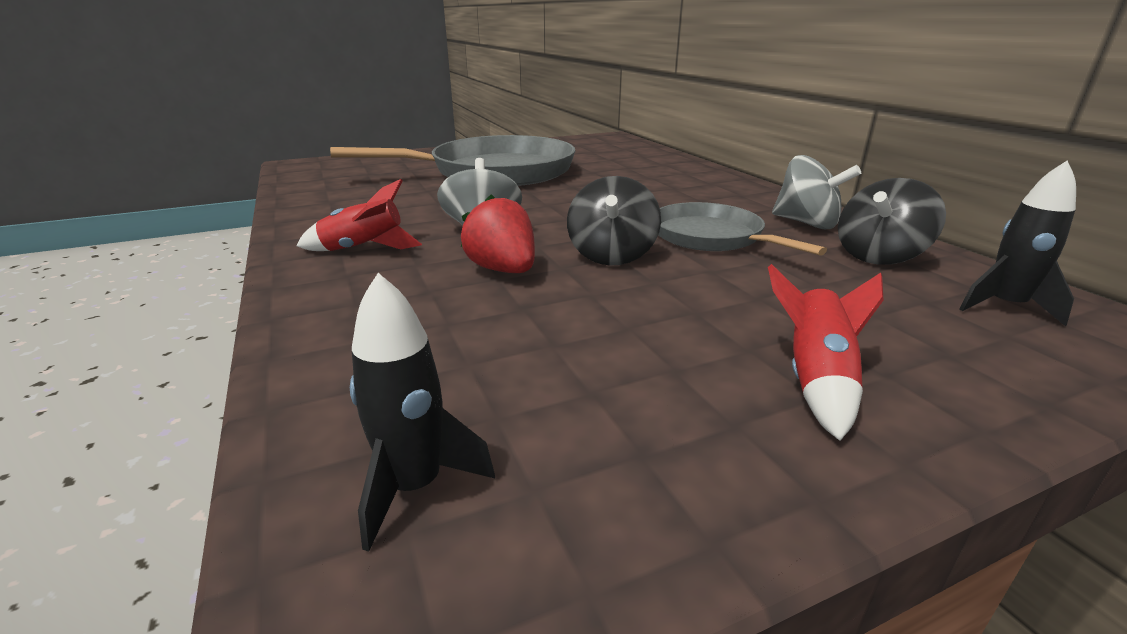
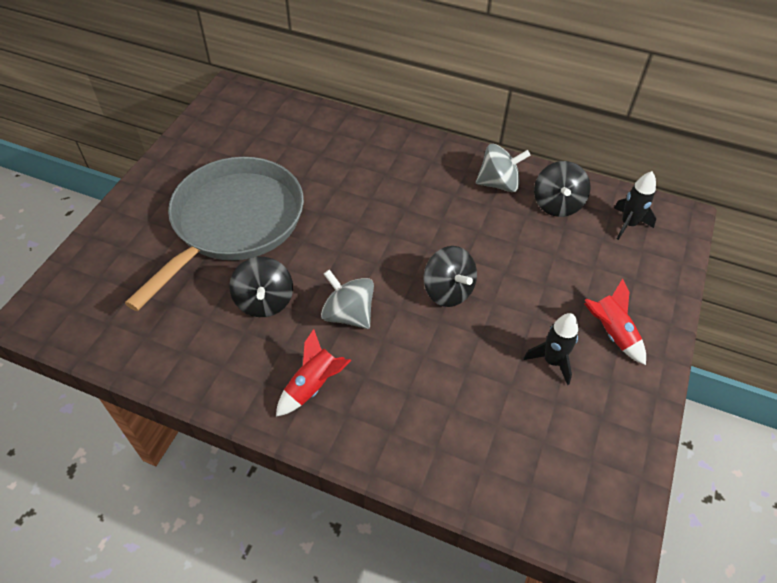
camera: 45 degrees left, 25 degrees up
(415, 487) = (562, 491): black rocket -> black rocket (552, 361)
(433, 203) = (264, 301): none -> black spinning top
(503, 270) = (416, 346): red strawberry -> none
(711, 237) = (471, 234): grey pan -> none

